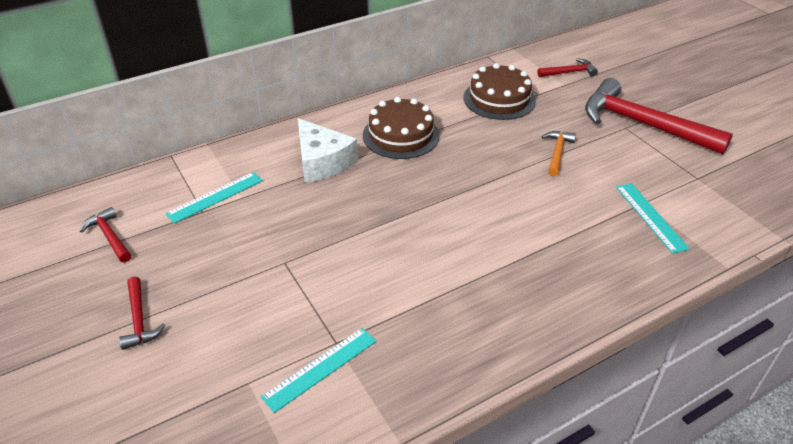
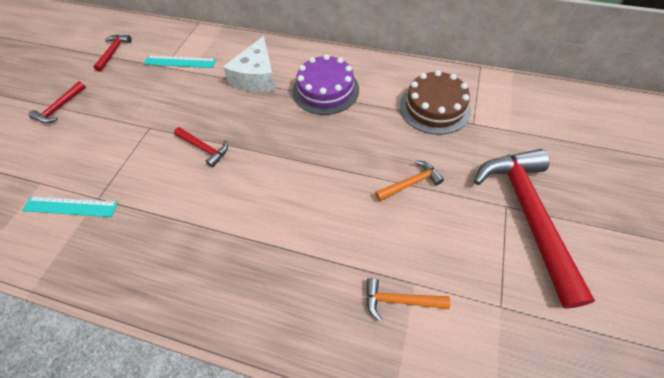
camera: 50 degrees right, 15 degrees up
(401, 135) = (325, 90): brown cake -> purple cake
(569, 72) = (532, 122): red hammer -> red hammer (204, 148)
(651, 217) = (399, 300): turquoise ruler -> orange hammer

